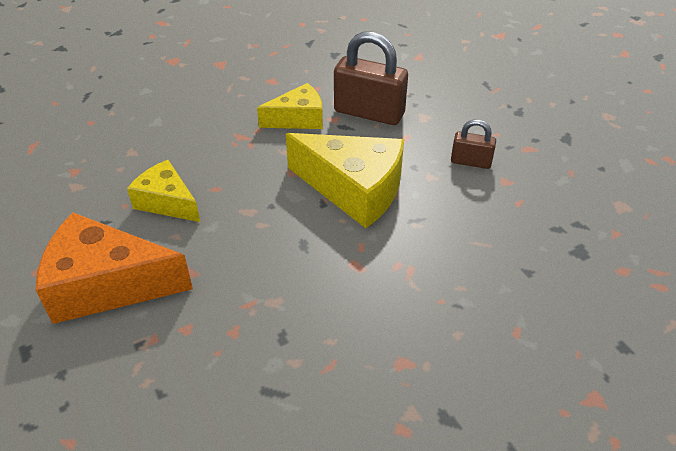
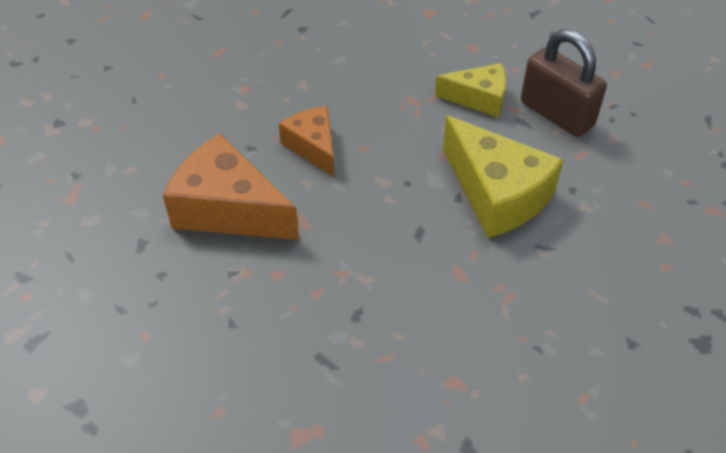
camera: 25 degrees right, 5 degrees up
(167, 202) = (313, 147): yellow cheese -> orange cheese
(471, 162) = (638, 204): brown padlock -> none

